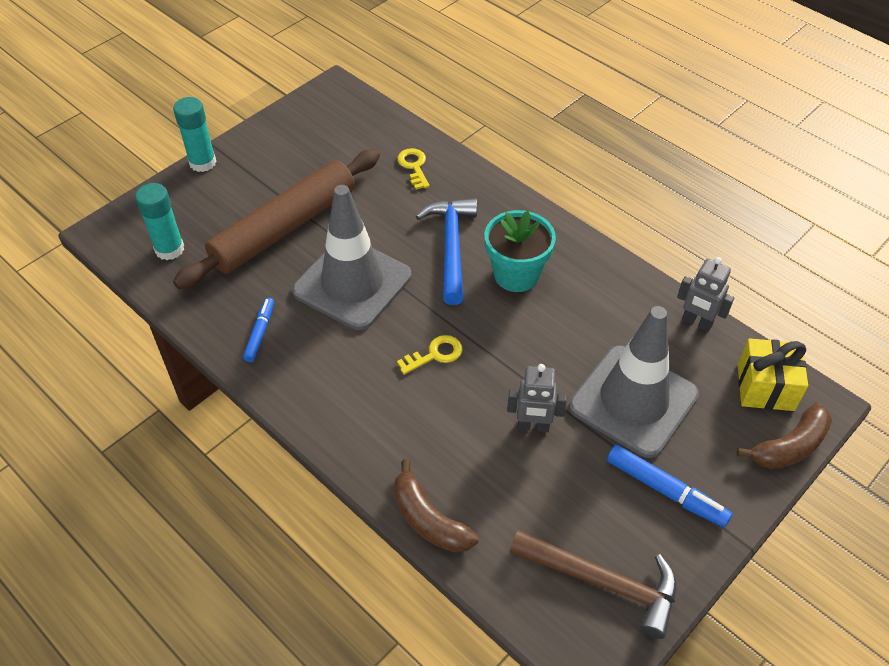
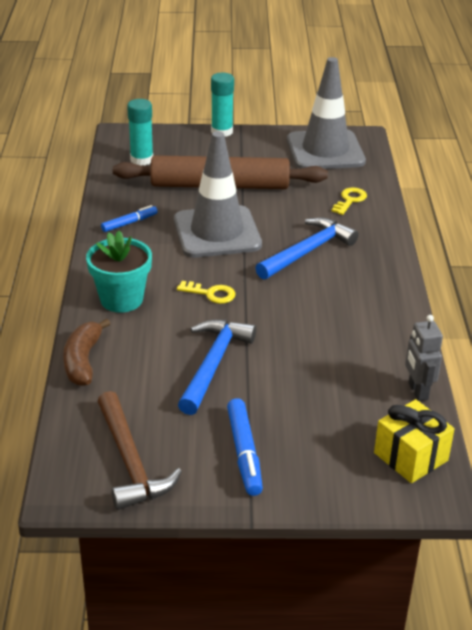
camera: 45 degrees right, 15 degrees down
(516, 274) = (328, 289): turquoise flower pot -> turquoise flower pot (121, 299)
(533, 426) = (213, 364): grey robot -> blue hammer
(633, 401) = (300, 397): grey traffic cone -> grey traffic cone (325, 151)
(789, 446) = (373, 497): brown banana -> none

